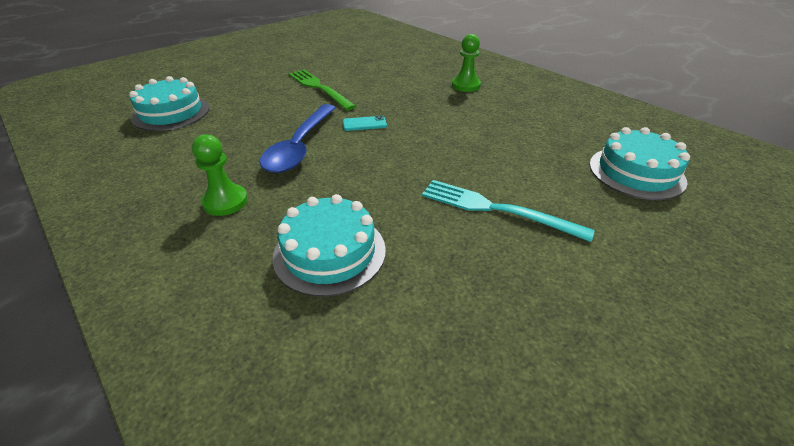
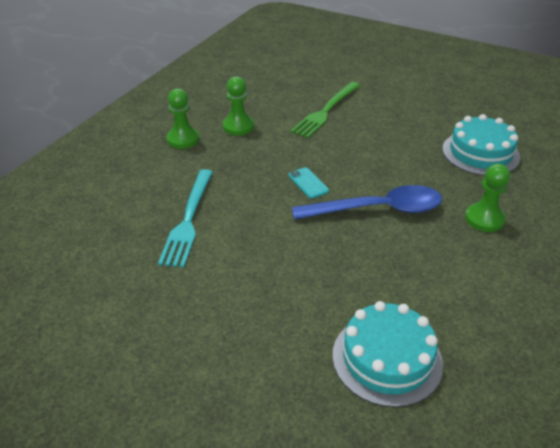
camera: 110 degrees left, 0 degrees up
(319, 88) = (238, 243): green fork -> green fork (326, 111)
(476, 109) = (238, 126): none -> green pawn
(497, 209) = (383, 103): turquoise fork -> turquoise fork (188, 219)
(636, 172) = (301, 61): turquoise cake -> none

